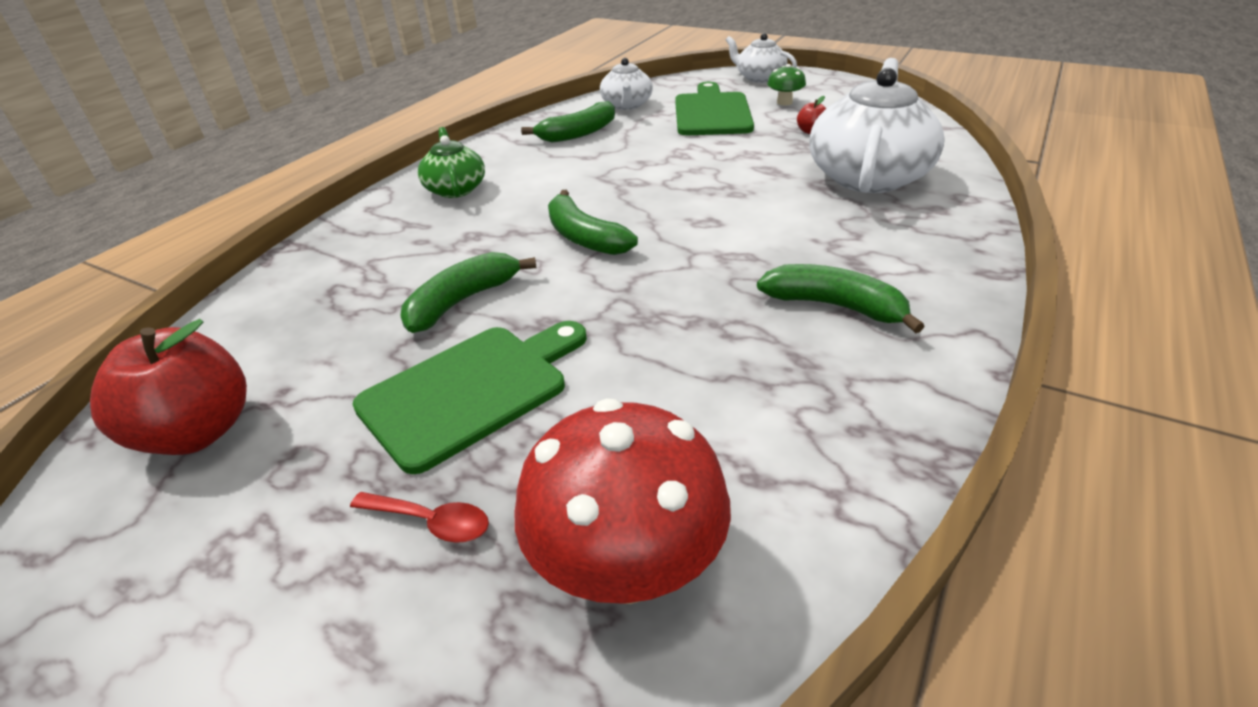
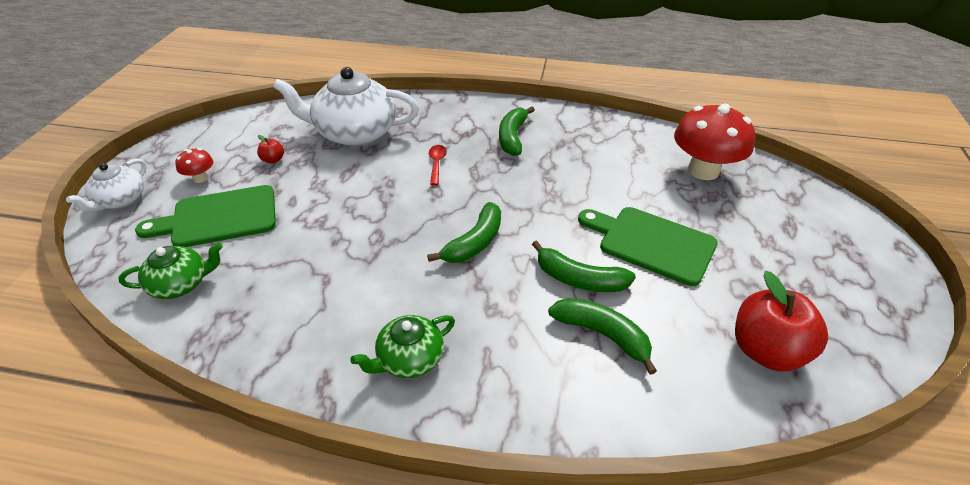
camera: 110 degrees left, 5 degrees up
(431, 522) = (730, 226): red spoon -> red spoon (436, 164)
(578, 133) = (264, 303): green banana -> green banana (602, 334)
(627, 105) = (181, 284): white teapot -> green teapot
(784, 102) = (200, 178): green mushroom -> red mushroom

